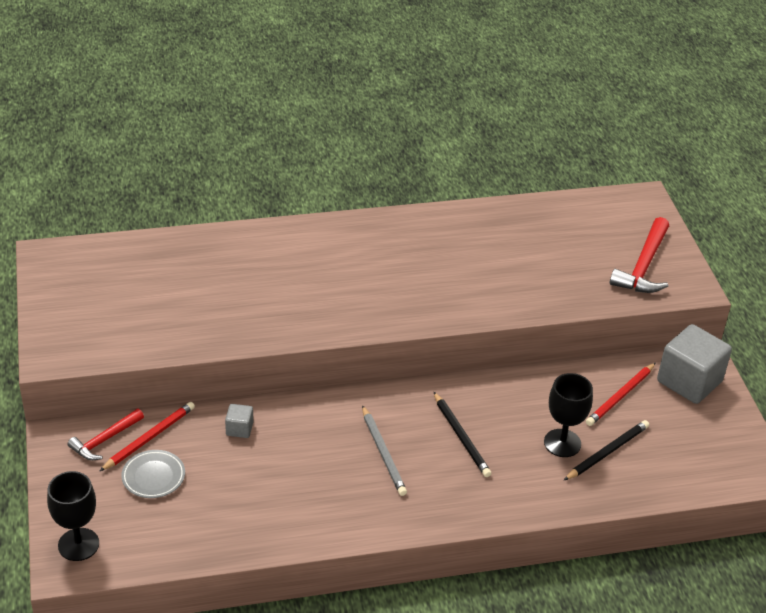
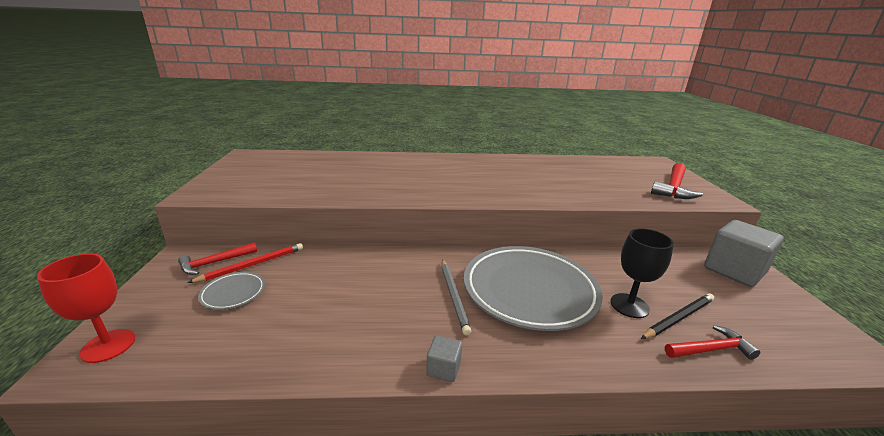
camera: 10 degrees right, 15 degrees down
(78, 544) = (108, 345): black goblet -> red goblet
(239, 429) = (332, 266): grey cube -> grey cube (443, 368)
(461, 437) = (529, 291): black pencil -> grey plate
(620, 396) = (674, 275): red pencil -> none
(625, 483) = (710, 349): none -> red hammer

